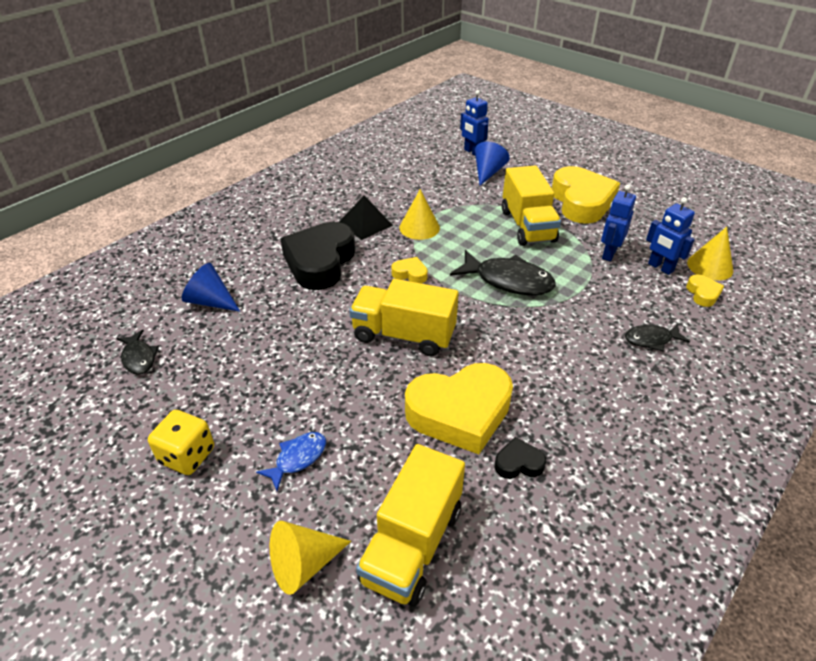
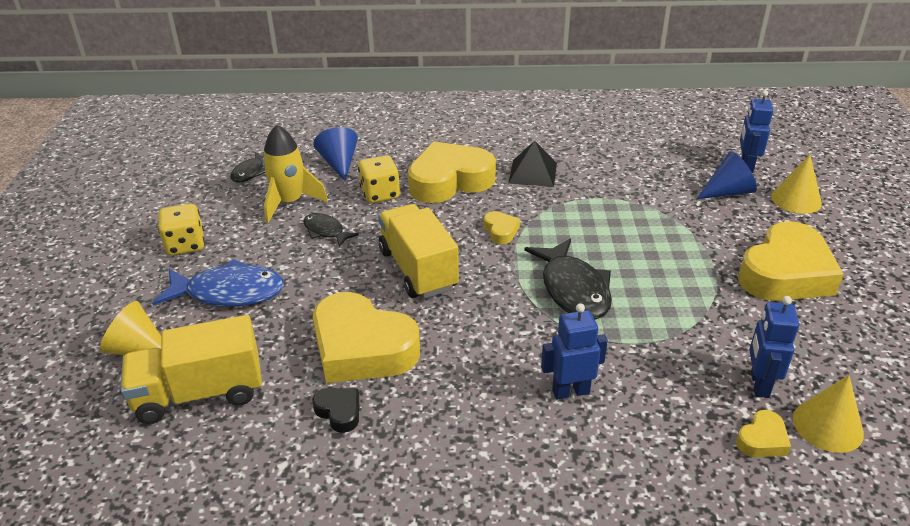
camera: 50 degrees right, 5 degrees down
(222, 357) = (290, 203): none -> yellow rocket
(285, 303) = (380, 194): none -> yellow dice
(298, 458) = (229, 292): blue fish -> blue fish, size x1.82
(320, 262) = (449, 181): black heart -> yellow heart
(419, 227) = (572, 201): yellow cone -> yellow cone (796, 199)
(527, 226) = (679, 259): yellow truck -> none
(609, 254) = (722, 335): blue robot -> blue robot (570, 391)
(651, 339) = (618, 429): black fish -> black fish (326, 231)

